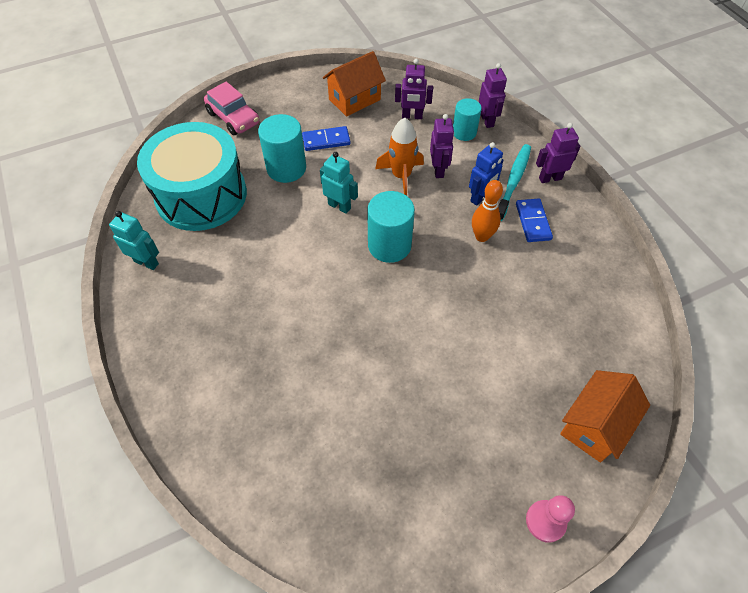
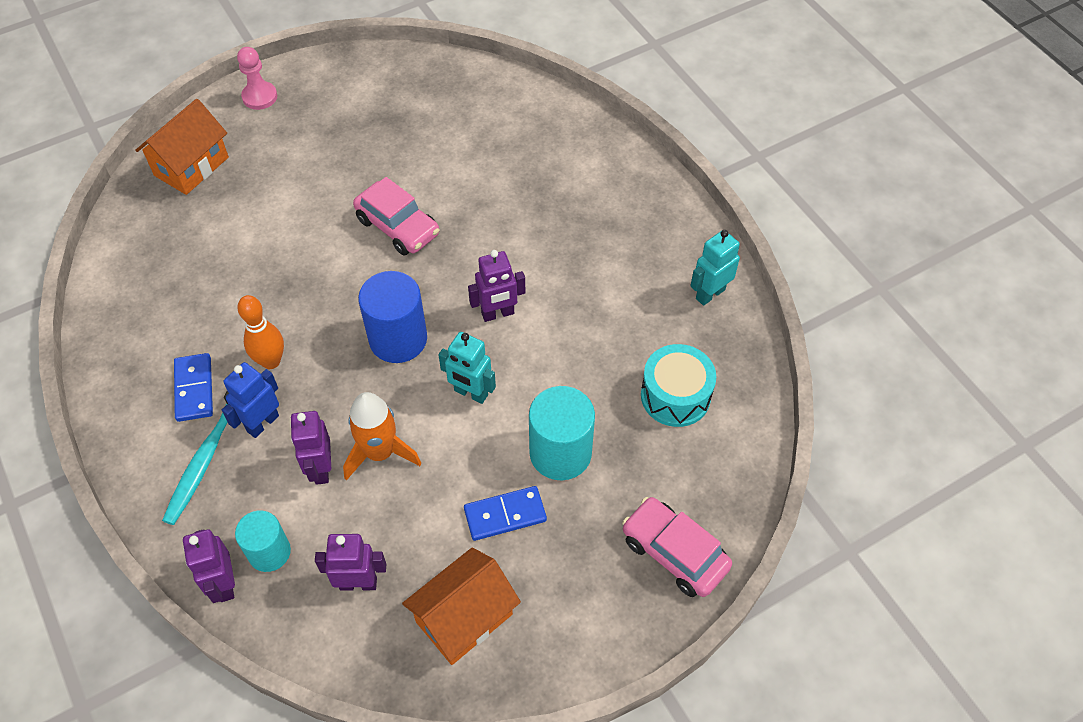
camera: 175 degrees right, 0 degrees up
(146, 262) = (710, 294): turquoise robot -> turquoise robot turned 120 degrees clockwise
(201, 195) = (675, 396): turquoise drum -> turquoise drum, size x0.53
(389, 245) = (398, 339): turquoise cylinder -> blue cylinder
(389, 341) = (398, 227): none -> pink car
(550, 178) = (147, 466): purple robot -> purple robot (498, 314)

